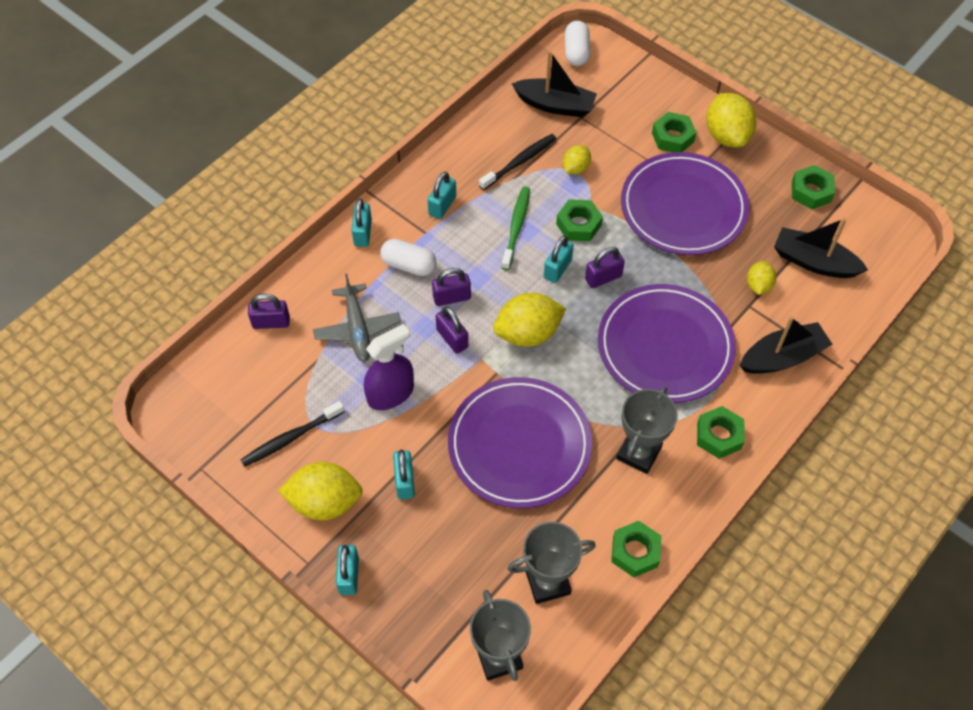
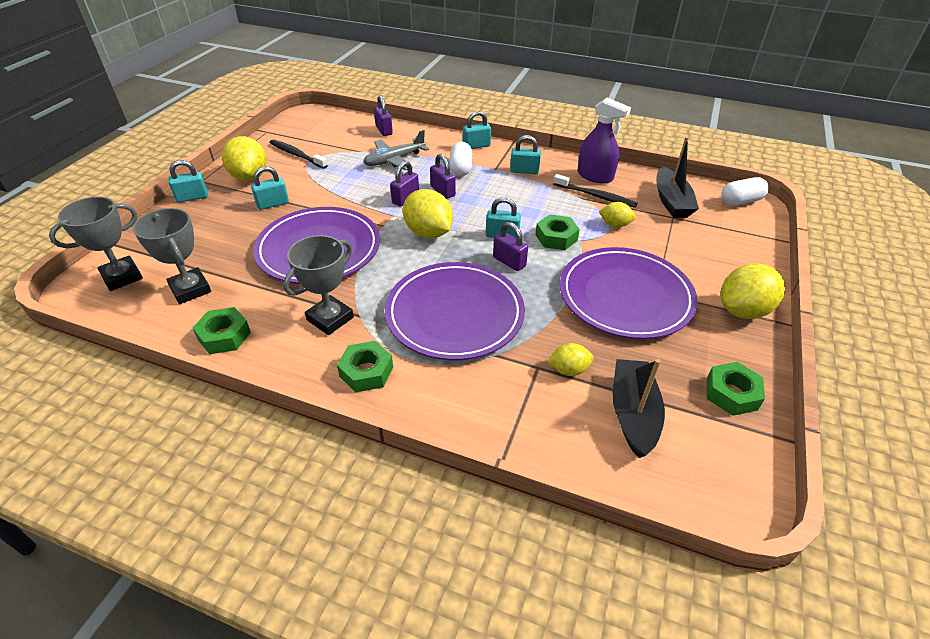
camera: 70 degrees right, 15 degrees down
(390, 393) = (345, 183): purple spray bottle -> purple spray bottle (595, 176)
(516, 227) = (529, 207): green toothbrush -> none
(638, 453) = (330, 319): grey trophy -> grey trophy turned 60 degrees counterclockwise
(672, 137) = (703, 274): green nut -> none
(782, 357) = (485, 407): black boat -> none

